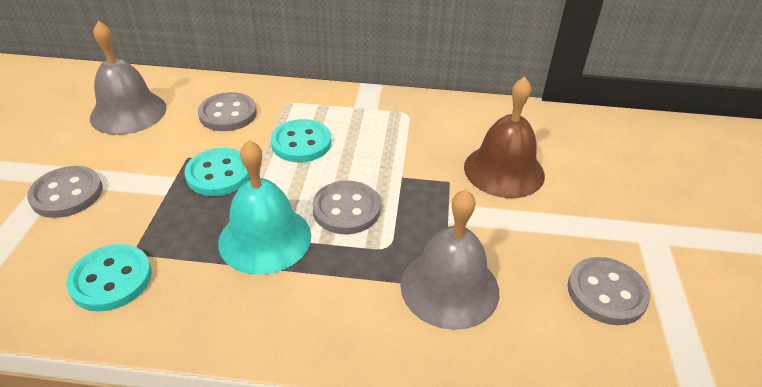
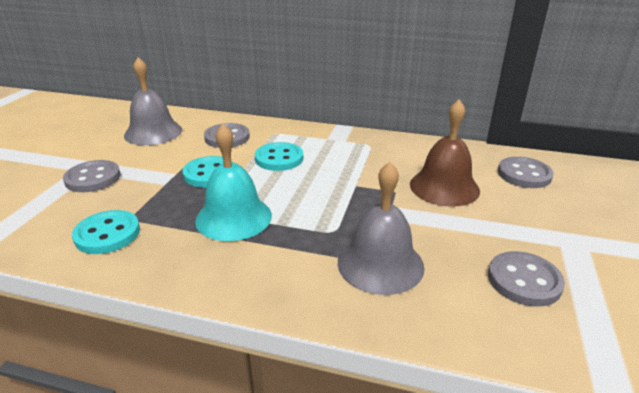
camera: 10 degrees right, 10 degrees down
(346, 209) = (304, 203): grey button -> grey button (524, 174)

